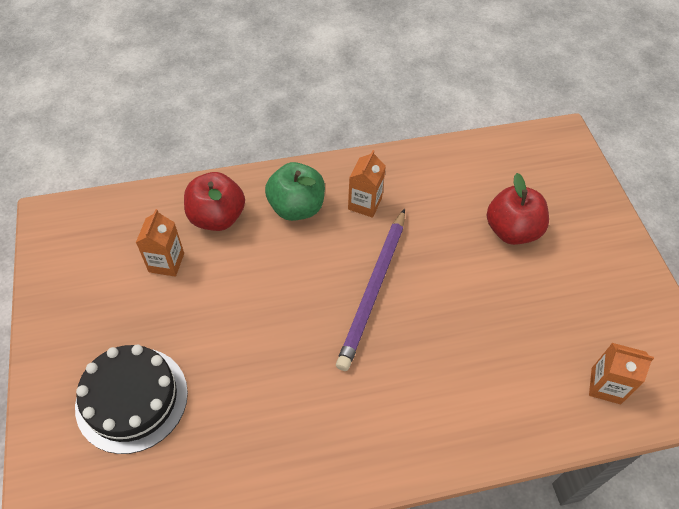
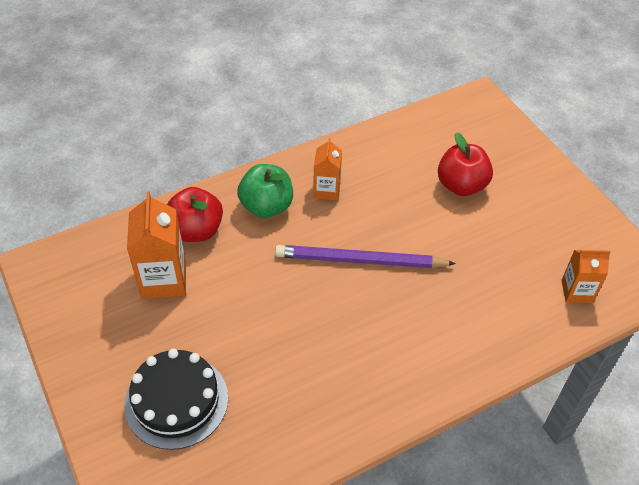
camera: 15 degrees left, 5 degrees down
(166, 262) = (164, 279): orange carton -> orange carton, size x1.61
(373, 290) = (360, 261): purple pencil -> purple pencil turned 90 degrees clockwise

